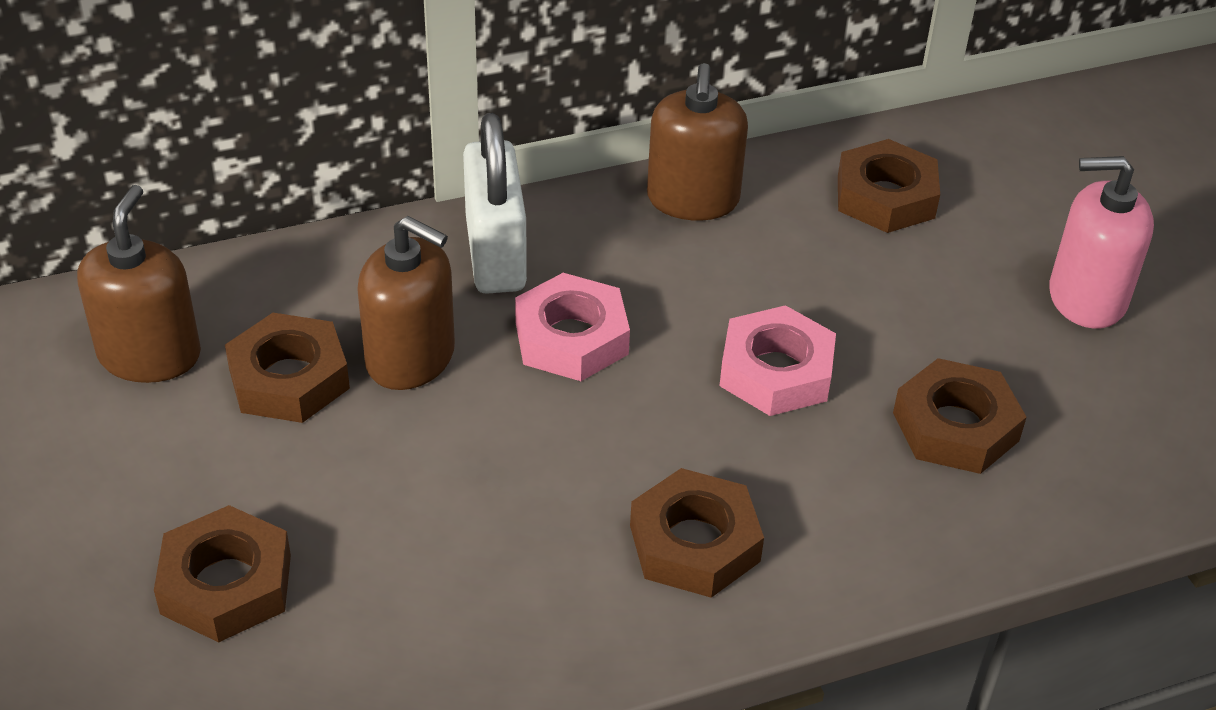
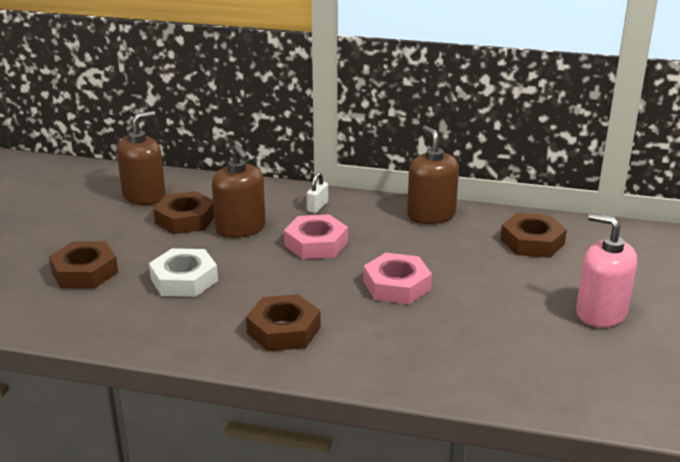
camera: 35 degrees right, 15 degrees down
(428, 516) = (184, 280): none -> white nut
(495, 254) = (317, 207): white padlock -> white padlock, size x0.44
(693, 199) = (431, 215): brown soap dispenser -> brown soap dispenser turned 120 degrees clockwise
(955, 427) = (464, 336): brown nut -> none

